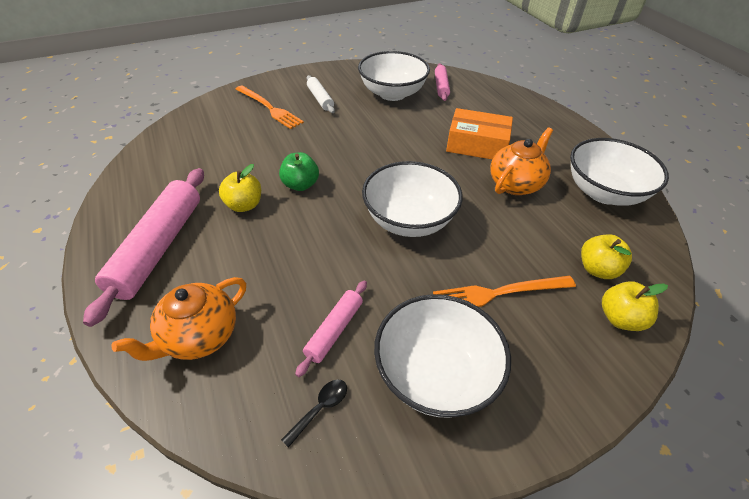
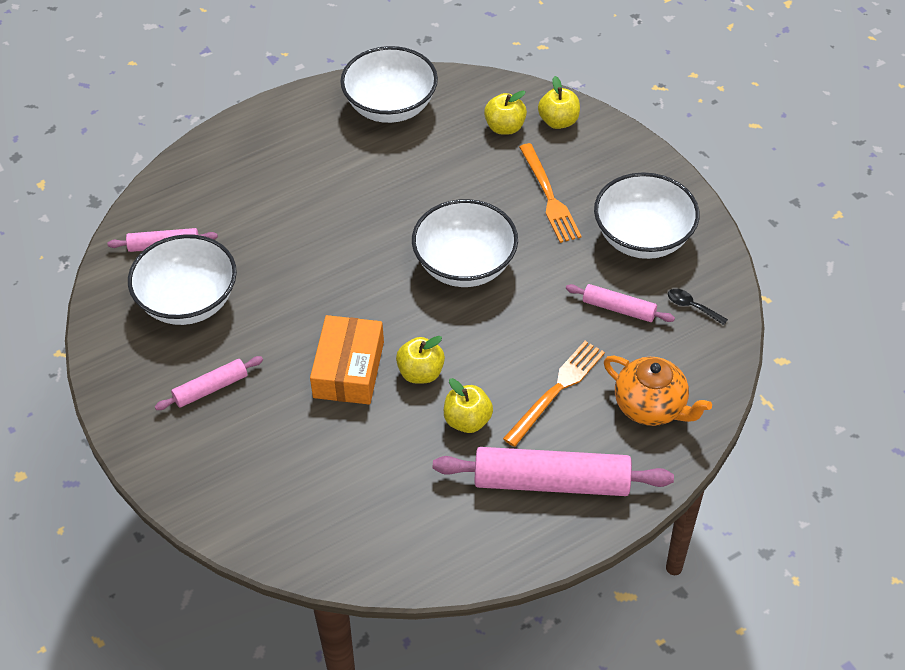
camera: 95 degrees left, 5 degrees up
(269, 108) = (242, 449): orange fork -> orange fork (556, 391)
(300, 185) = (421, 373): green apple -> yellow apple
(320, 99) = (211, 388): white rolling pin -> pink rolling pin
(477, 144) = (313, 207): orange box -> orange box (348, 369)
(515, 184) = (387, 176): orange teapot -> none

